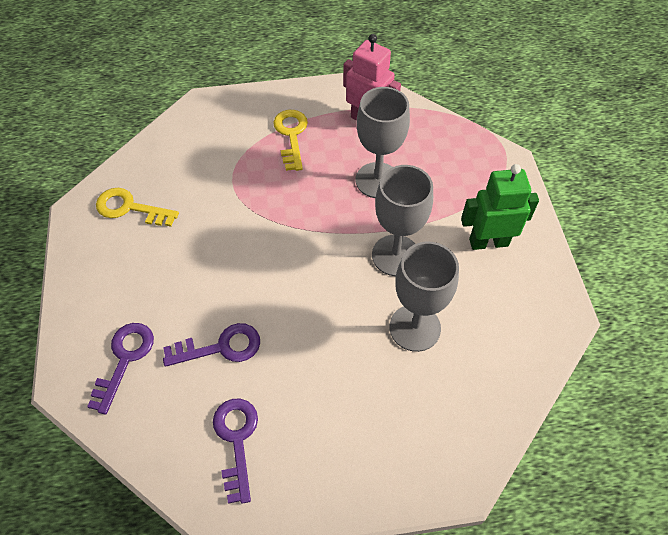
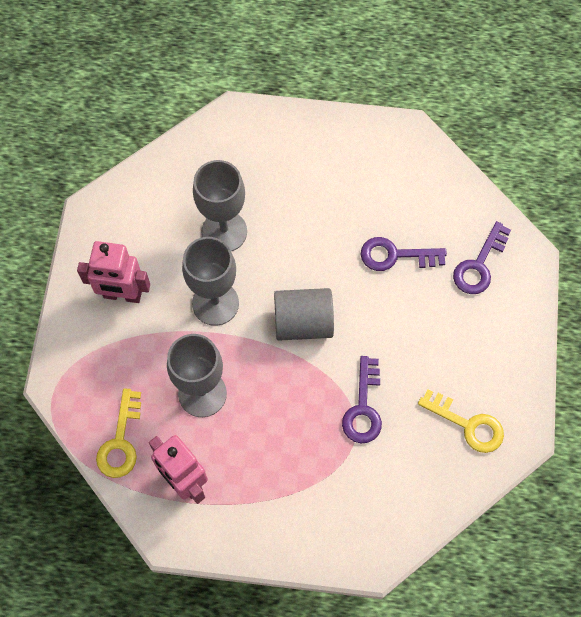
camera: 165 degrees left, 10 degrees up
(236, 440) = (394, 179): purple key -> purple key (363, 407)
(291, 135) = (278, 480): yellow key -> yellow key (121, 441)
(303, 258) = (303, 323): none -> grey cylinder
(488, 242) = (122, 295): green robot -> pink robot

